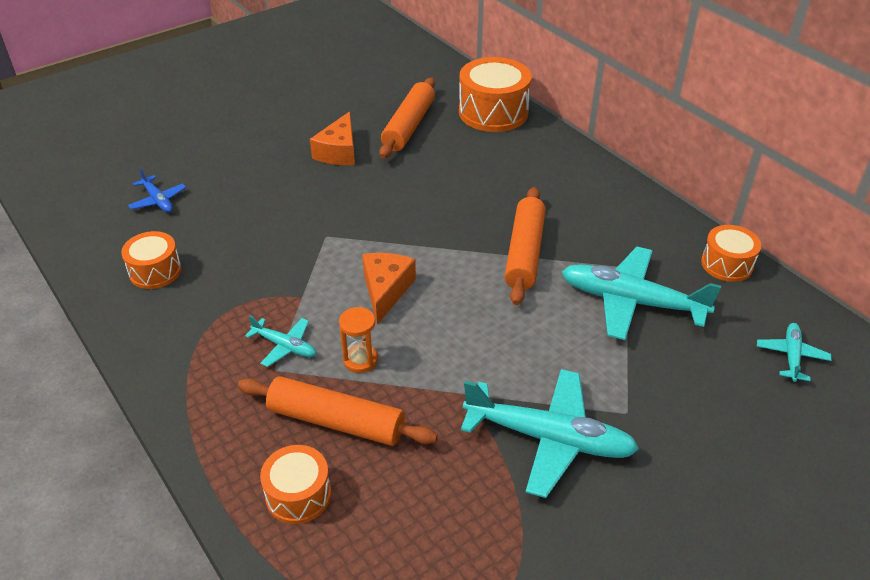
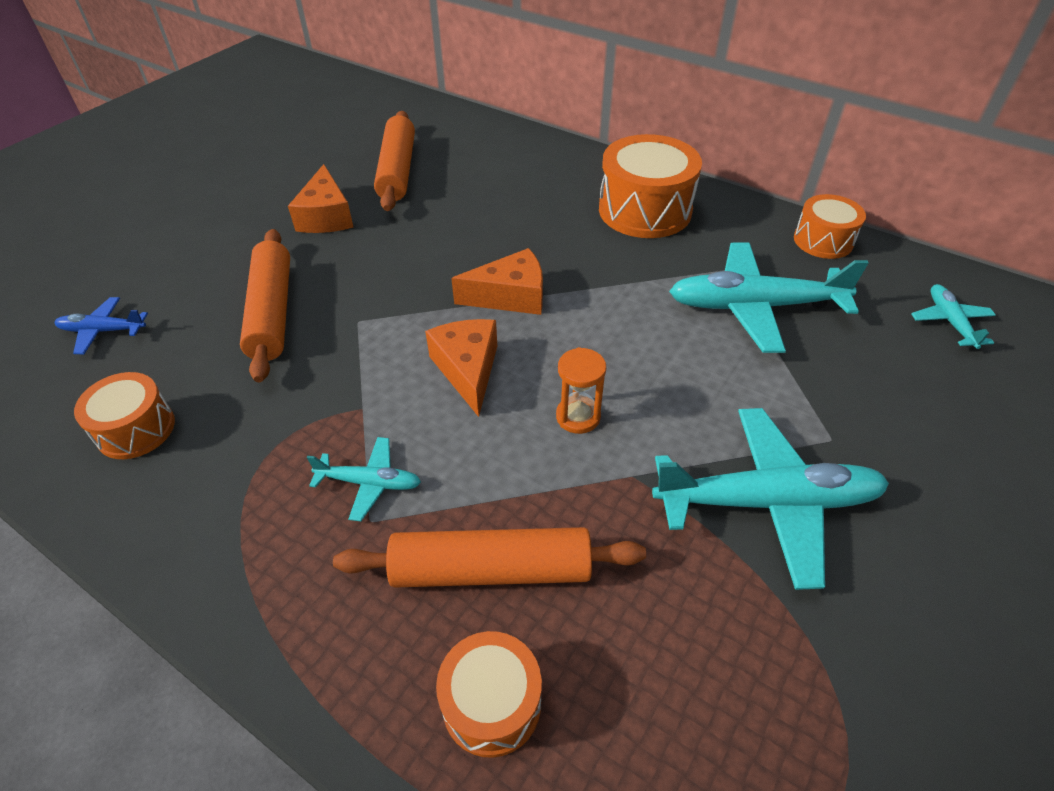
camera: 20 degrees left, 5 degrees up
(158, 200) = (103, 331): blue plane -> blue plane turned 150 degrees clockwise
(360, 360) = (481, 471): orange hourglass -> orange hourglass (578, 416)
(444, 246) = (510, 296): none -> orange cheese
(493, 112) = (486, 137): orange drum -> orange drum (645, 210)
(524, 253) = (607, 282): orange rolling pin -> orange rolling pin (272, 312)

